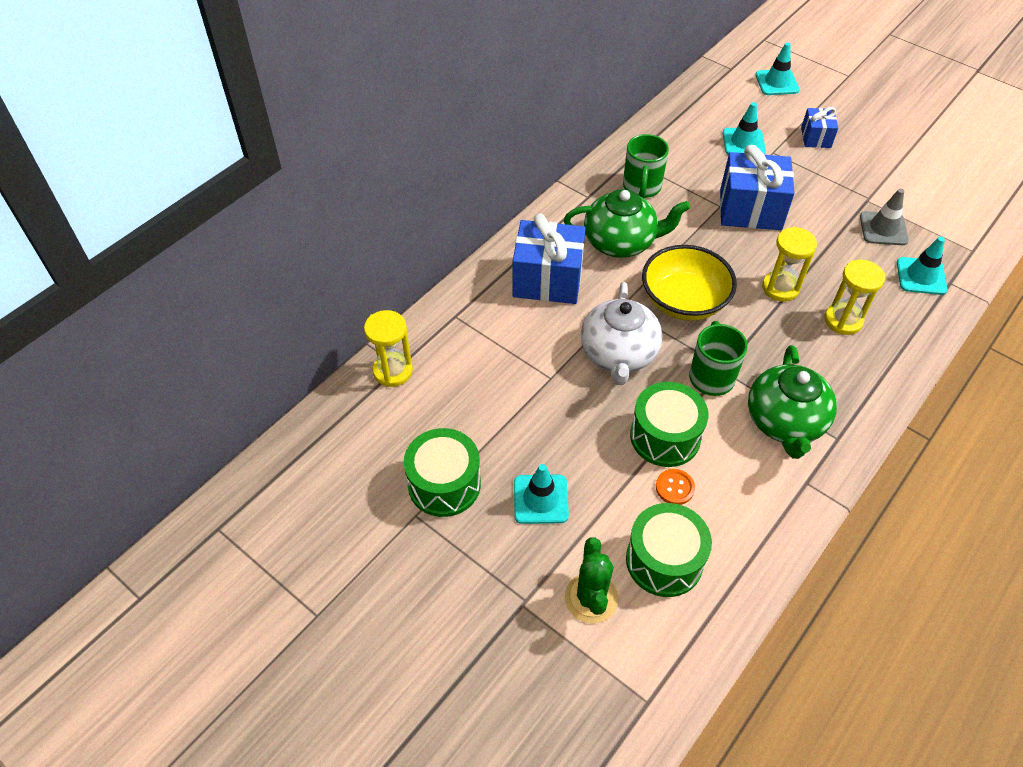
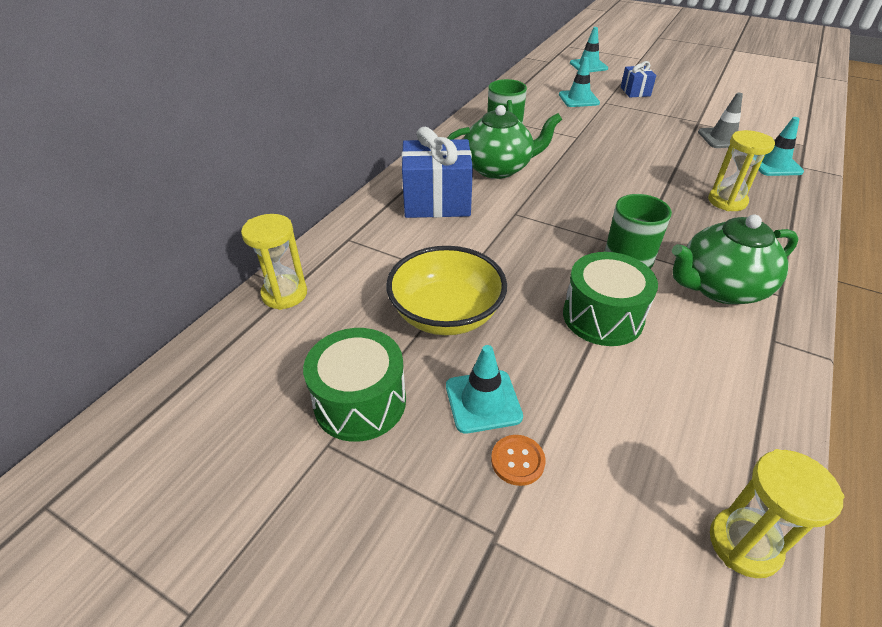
camera: 10 degrees left, 10 degrees down
(591, 598) = (584, 515): green cactus -> none
(618, 355) = (526, 251): white teapot -> none
(664, 560) = (657, 450): green drum -> none
(674, 487) = (634, 365): orange button -> orange button (517, 461)
(683, 301) = (573, 203): yellow bowl -> yellow bowl (446, 314)
(750, 209) = (604, 137): blue gift -> none
(780, 288) = (657, 185): yellow hourglass -> yellow hourglass (744, 544)
(784, 422) = (720, 288): green teapot -> green teapot turned 75 degrees clockwise

